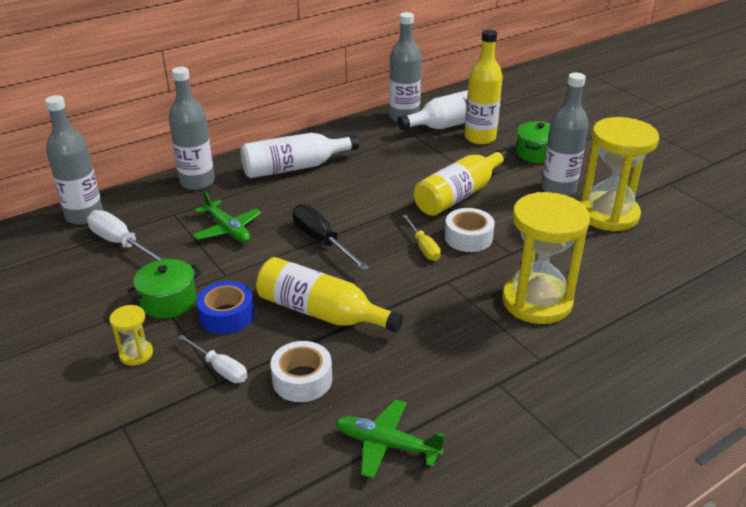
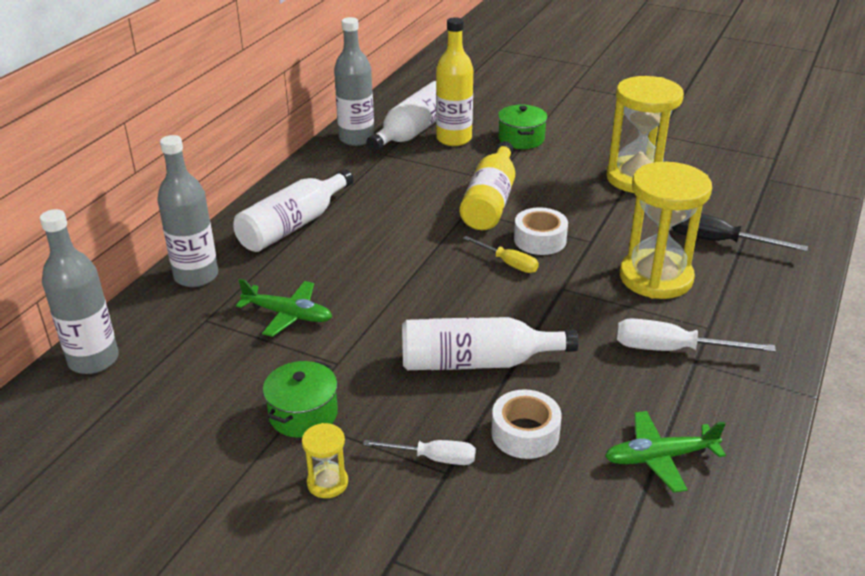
camera: 30 degrees left, 0 degrees up
(121, 243) = (177, 374): white screwdriver -> white screwdriver (672, 349)
(227, 315) = (383, 403): blue tape -> none
(321, 312) = (476, 362): yellow bottle -> white bottle
(322, 241) = (403, 291): black screwdriver -> black screwdriver (718, 241)
(558, 189) = (573, 168): grey bottle -> none

